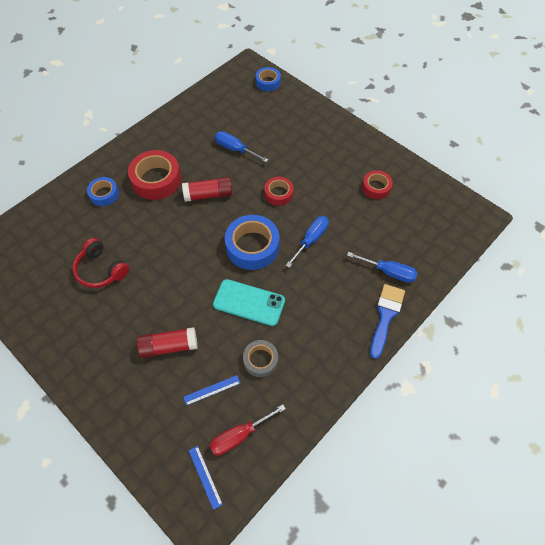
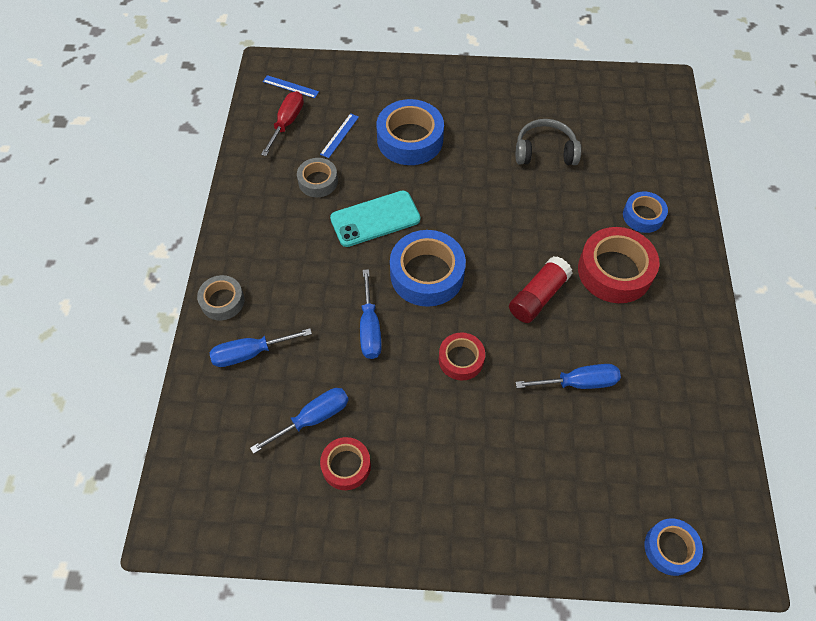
camera: 140 degrees right, 0 degrees up
(101, 270) = (545, 151): red headphones -> grey headphones
(169, 346) = (410, 139): red glue stick -> blue tape
(377, 217) = (313, 418): none -> blue screwdriver
(385, 316) = (222, 301): blue brush -> grey tape

